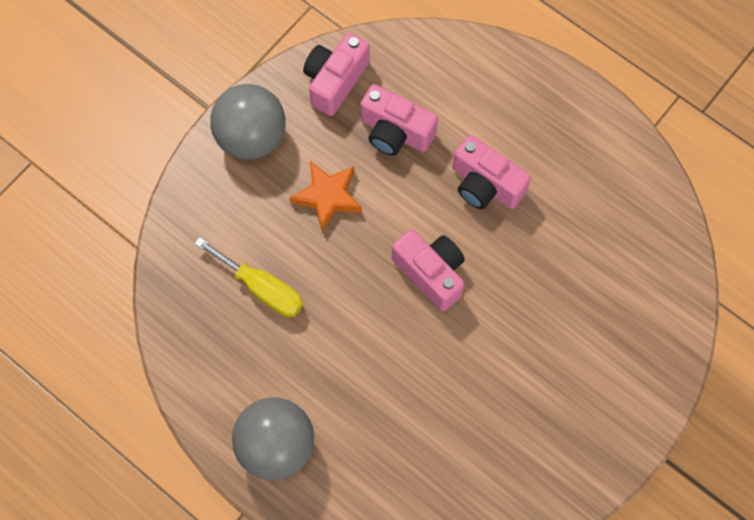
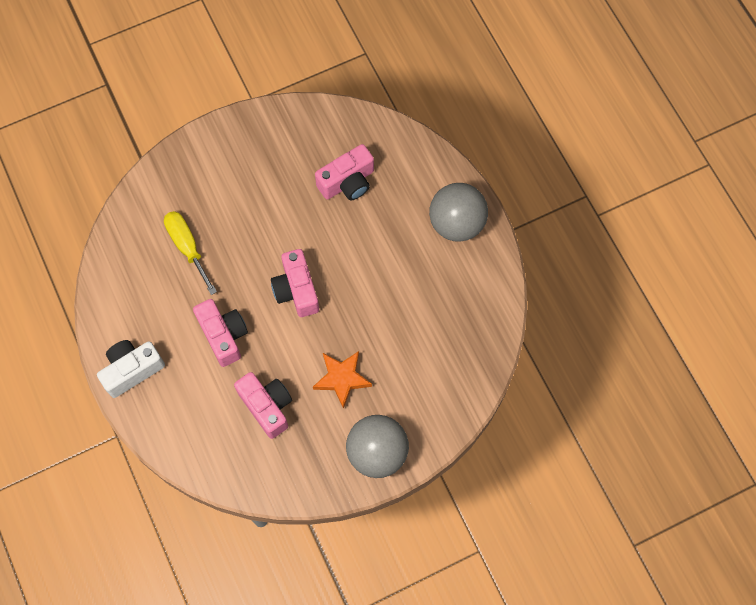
camera: 155 degrees left, 0 degrees up
(262, 288) = (420, 332): yellow screwdriver -> yellow screwdriver (187, 247)
(335, 81) = (291, 470): pink camera -> pink camera (347, 182)
(563, 106) = (132, 370): none -> white camera

